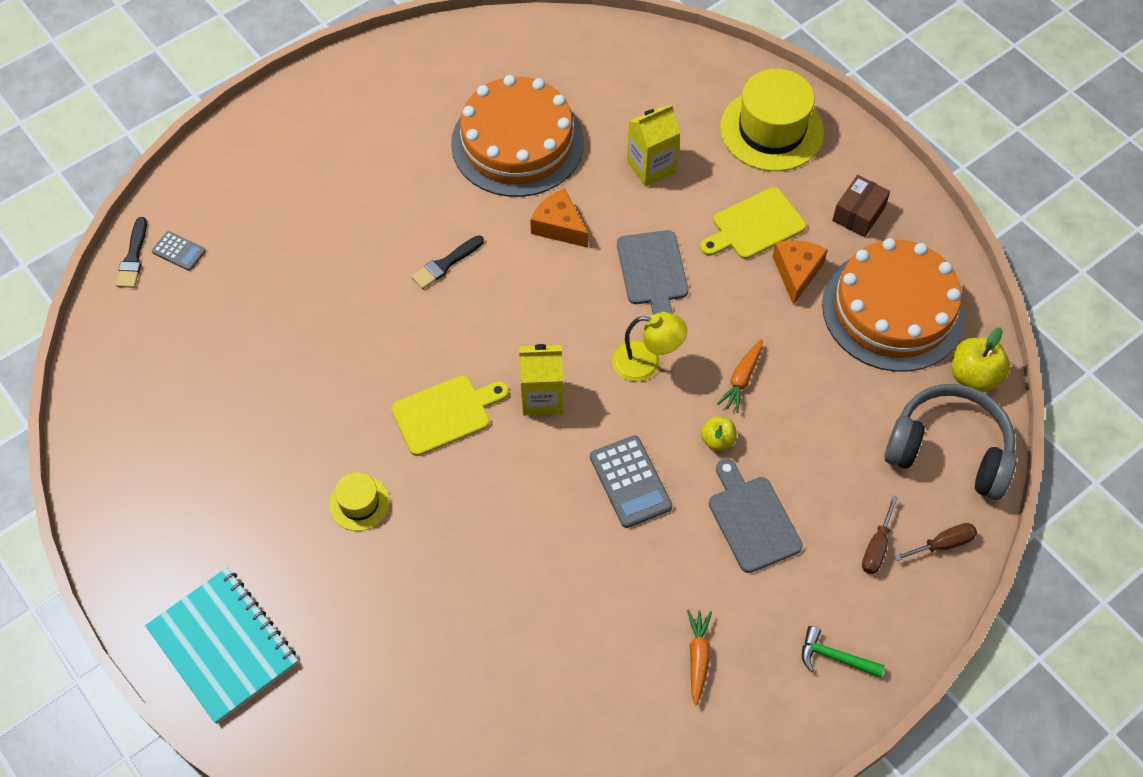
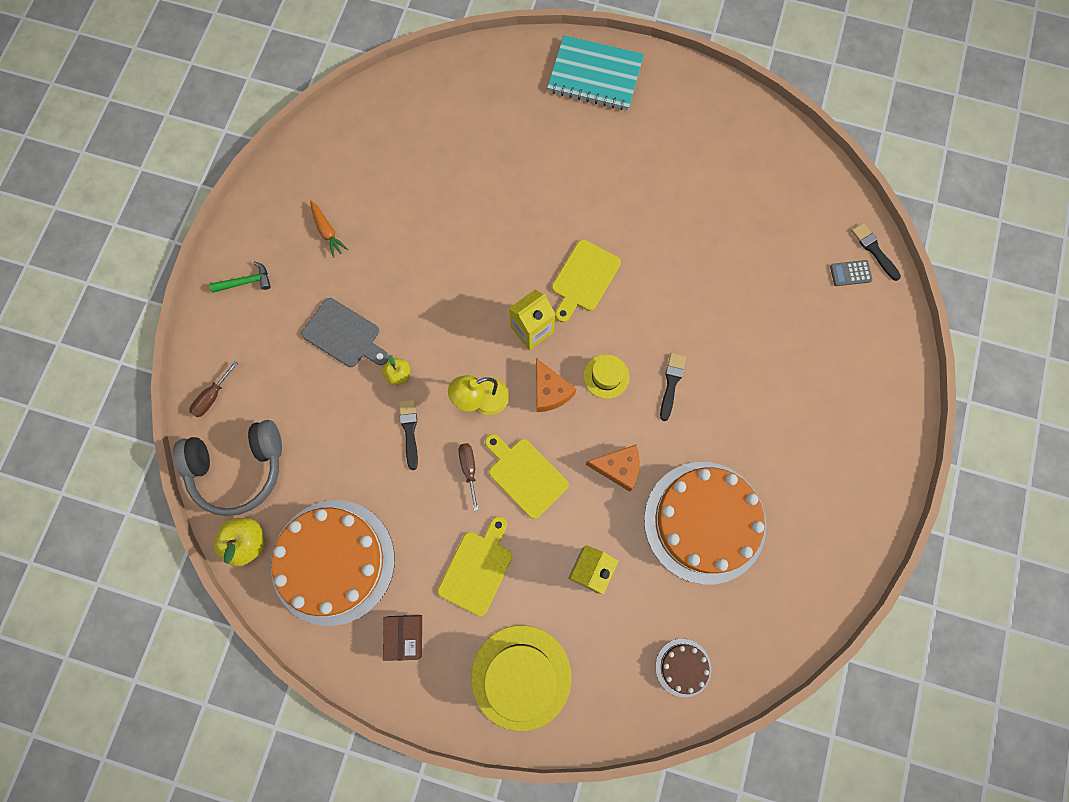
camera: 145 degrees right, 15 degrees up
(359, 503) = (589, 192): yellow hat -> yellow hat (606, 376)
(627, 62) = (683, 667): none -> brown cake
(630, 482) = (436, 310): grey calculator -> none
(653, 272) = (525, 475): grey cutting board -> yellow cutting board
(742, 379) = (409, 430): orange carrot -> black brush
(796, 272) = (421, 546): orange cheese -> orange cheese (550, 391)
(876, 547) = (254, 367): brown screwdriver -> brown screwdriver (469, 469)

